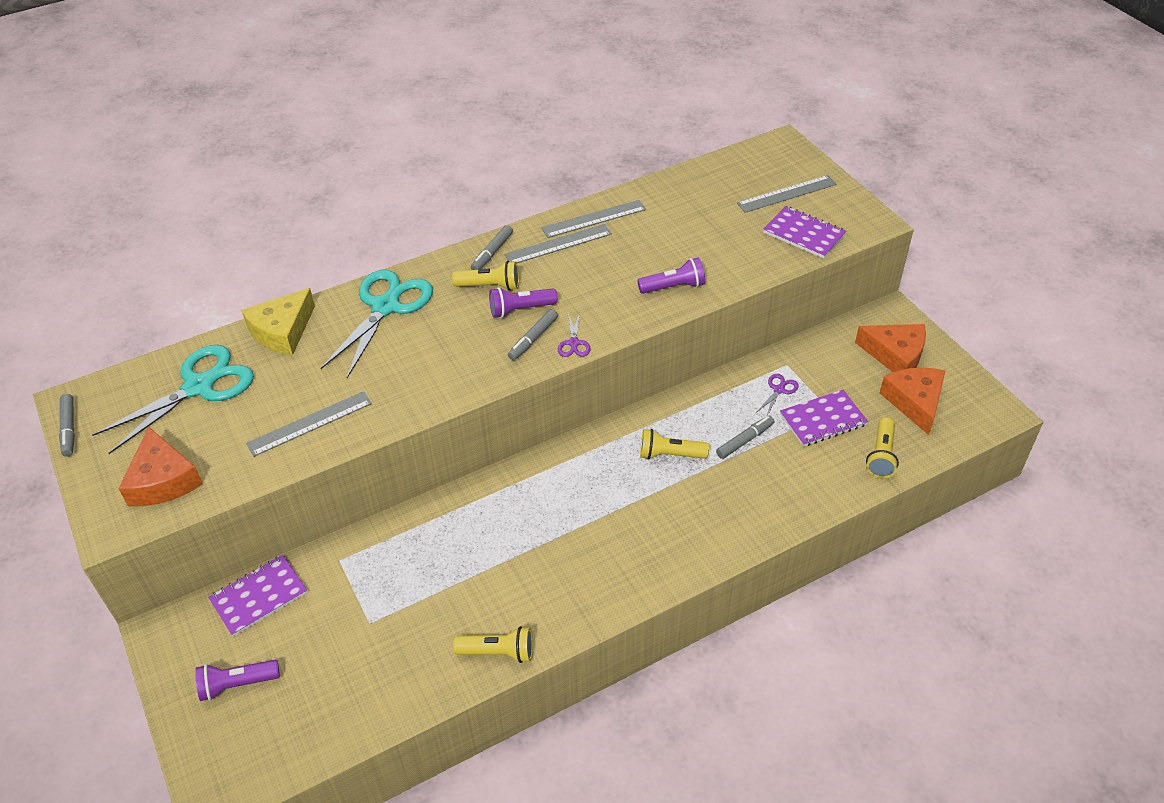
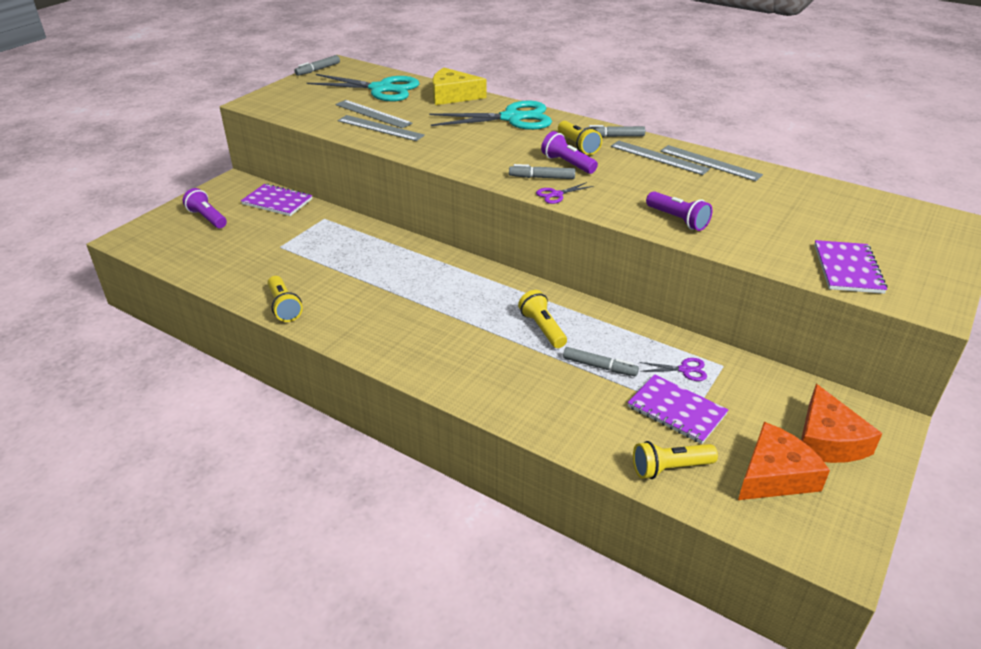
camera: 60 degrees right, 10 degrees down
(163, 480) = (298, 103): orange cheese -> none
(787, 194) = (891, 244): grey ruler -> grey ruler (373, 114)

